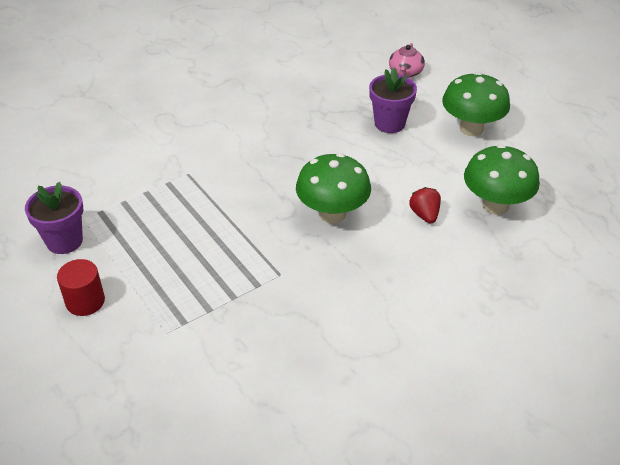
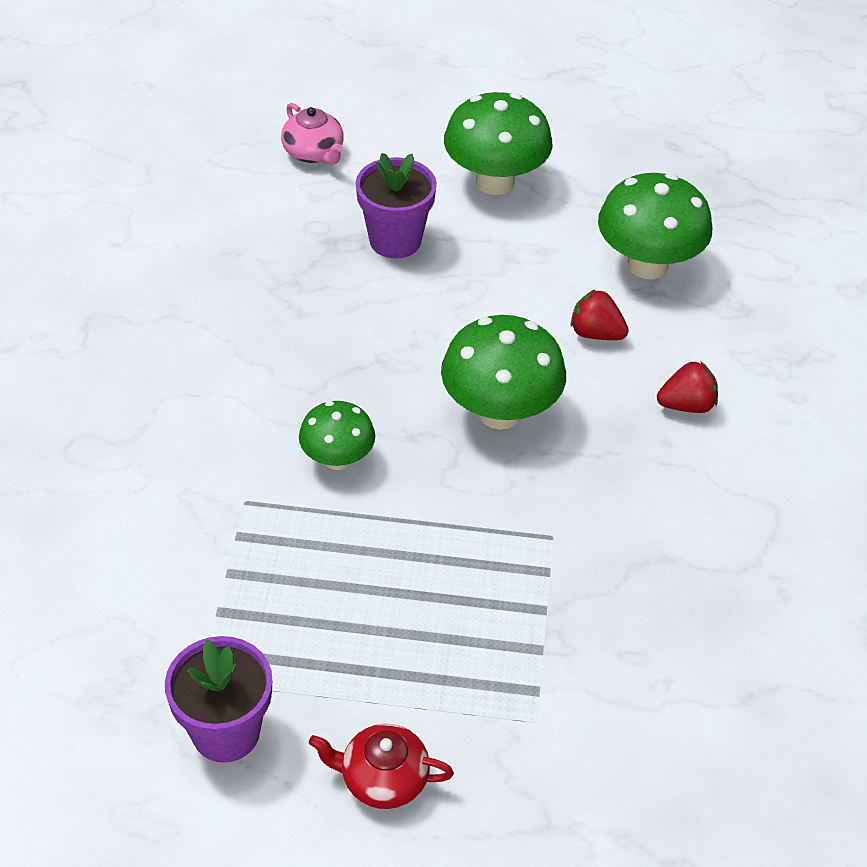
camera: 50 degrees left, 5 degrees up
(85, 301) = (383, 779): red cylinder -> red teapot
(242, 184) = (337, 459): none -> green mushroom
(422, 272) = (686, 405): none -> red strawberry

